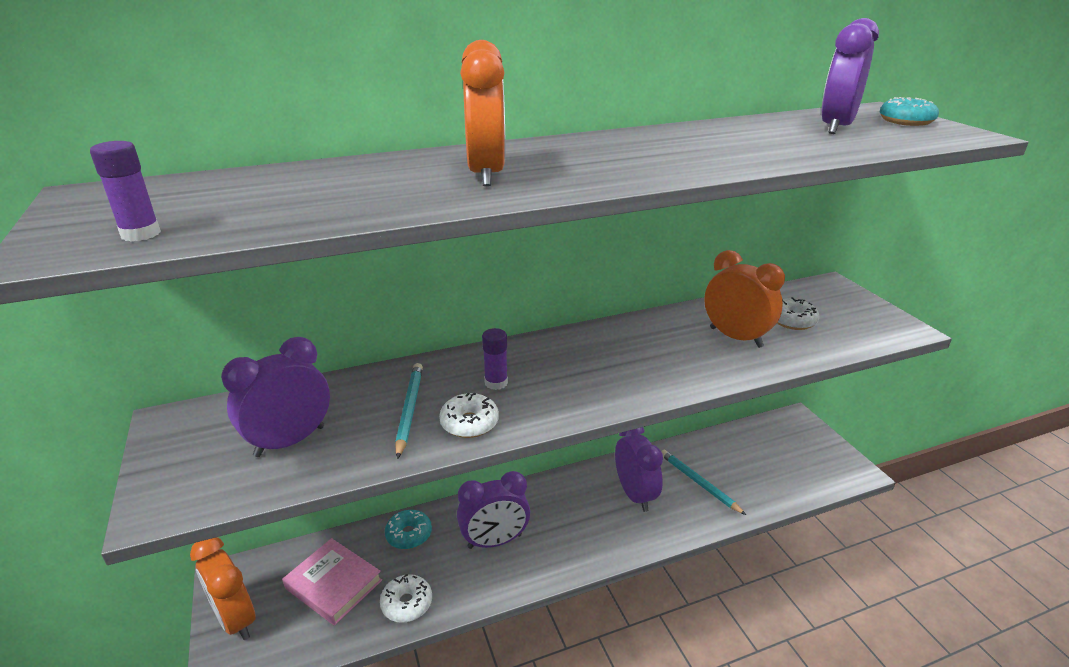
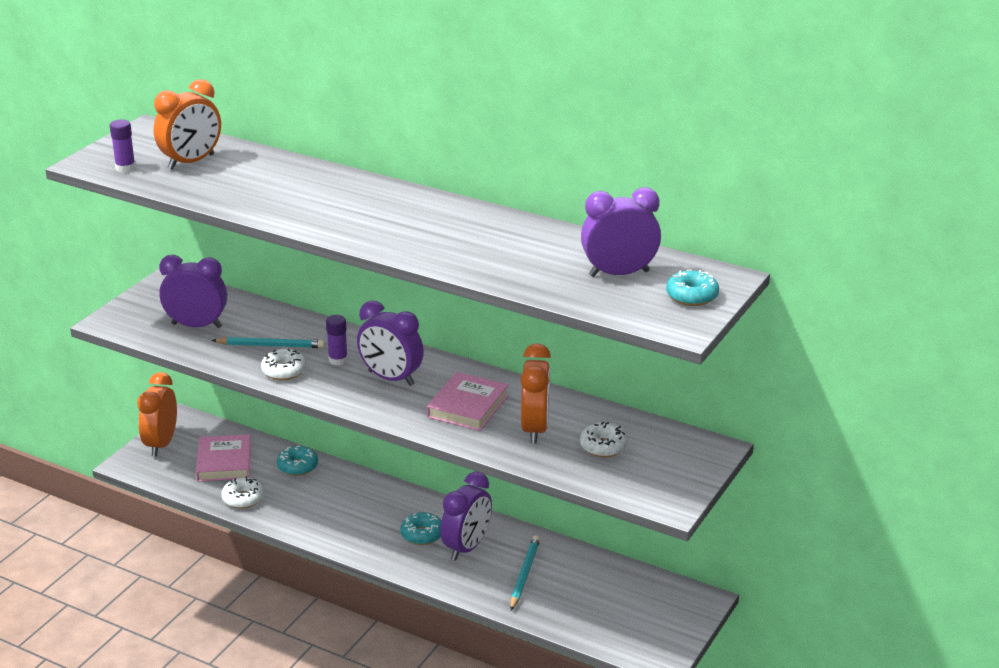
camera: 50 degrees right, 0 degrees up
(409, 410) = (271, 345): turquoise pencil -> turquoise pencil turned 45 degrees clockwise
(486, 175) = (316, 202): orange clock -> orange clock (191, 162)
(495, 541) = (336, 505): purple clock -> purple clock (391, 378)
(592, 510) = (422, 534): none -> turquoise donut
(664, 352) = (467, 406): none -> pink book

